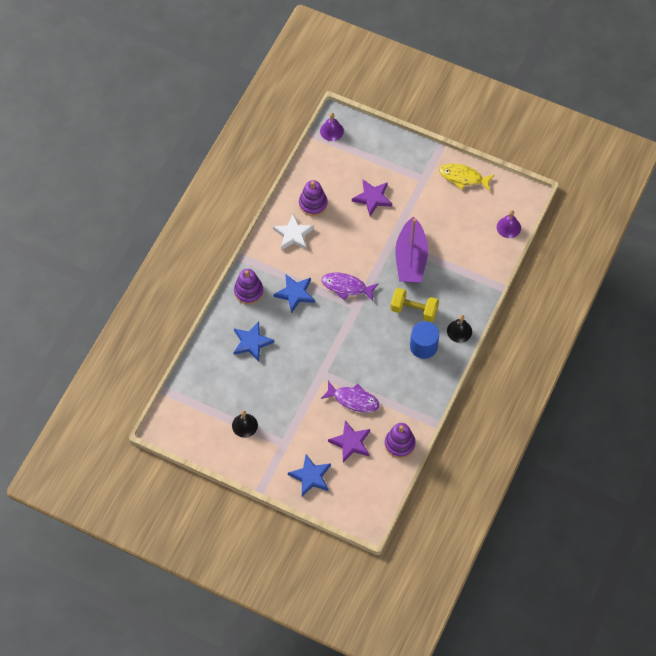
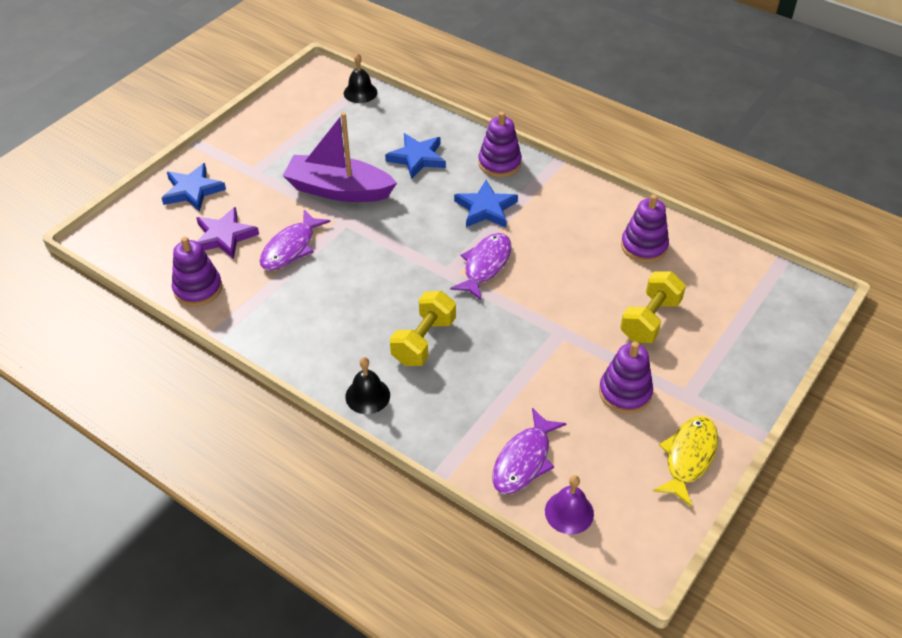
camera: 100 degrees right, 15 degrees down
(244, 425) = (295, 139): black bell -> black bell (360, 92)
(293, 234) = (589, 218): white star -> none
(331, 131) = (788, 286): purple bell -> none
(372, 198) = (650, 320): purple star -> yellow dumbbell
(411, 259) = (523, 352): purple boat -> purple boat (338, 190)
(423, 346) = (353, 343): blue cylinder -> none
(428, 207) = (625, 392): none -> purple stacking toy
(483, 250) = (524, 460): none -> purple fish

